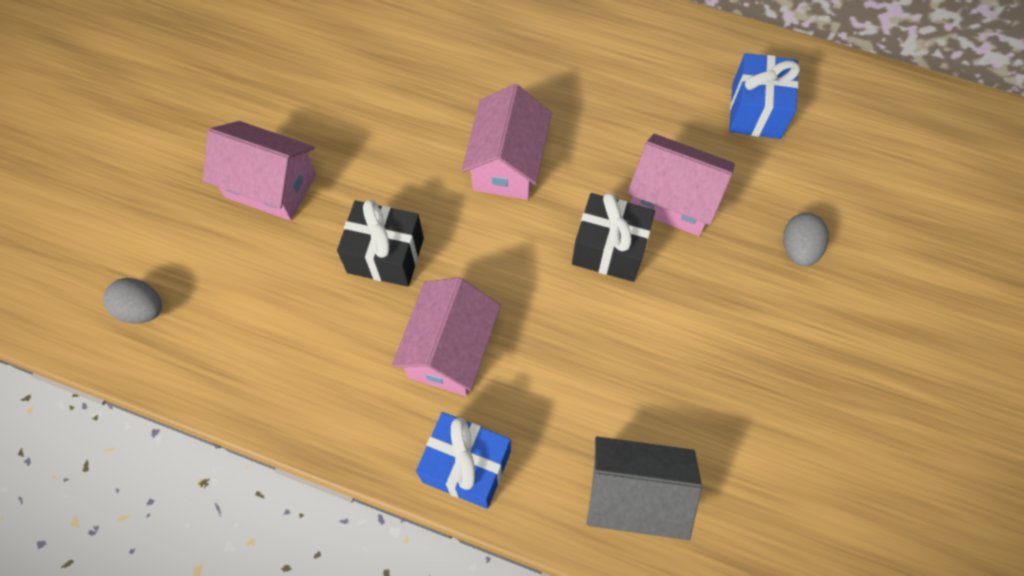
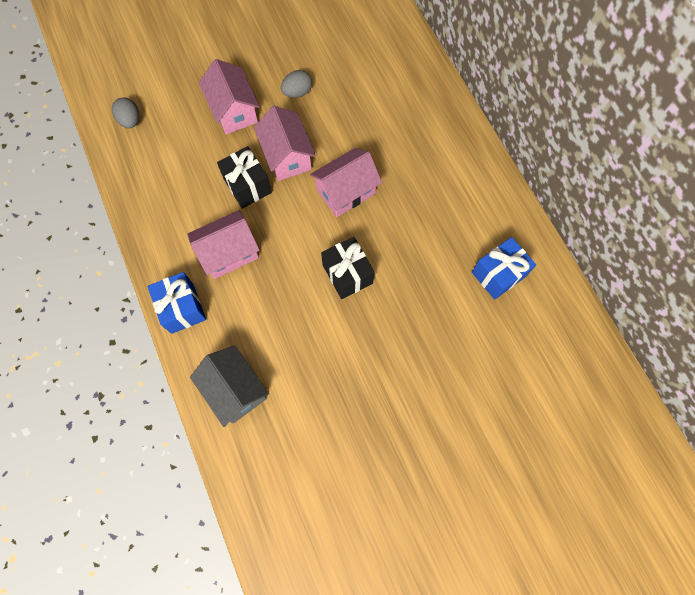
camera: 45 degrees right, 5 degrees up
(673, 200) = (404, 279): pink house -> pink house (287, 156)
(798, 248) = (438, 359): grey egg -> grey egg (297, 92)

